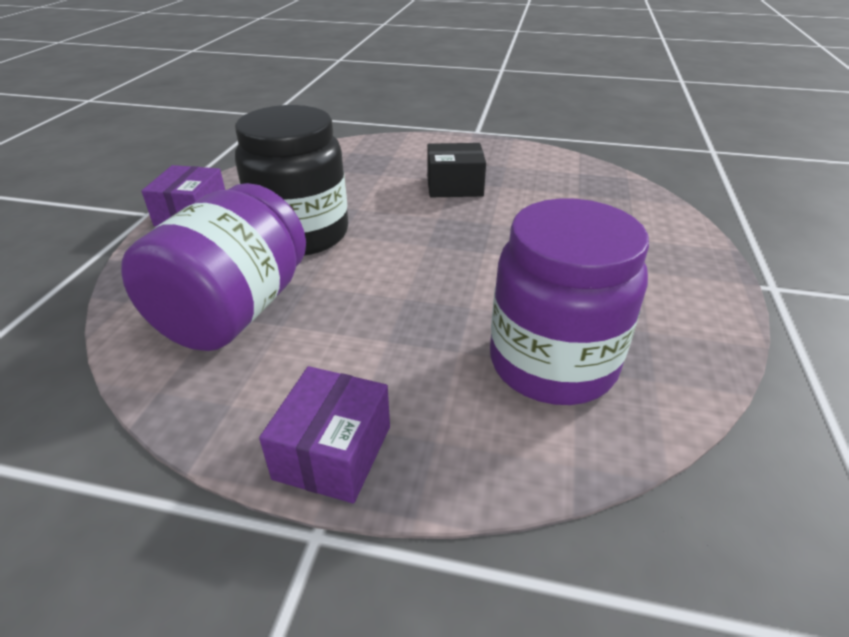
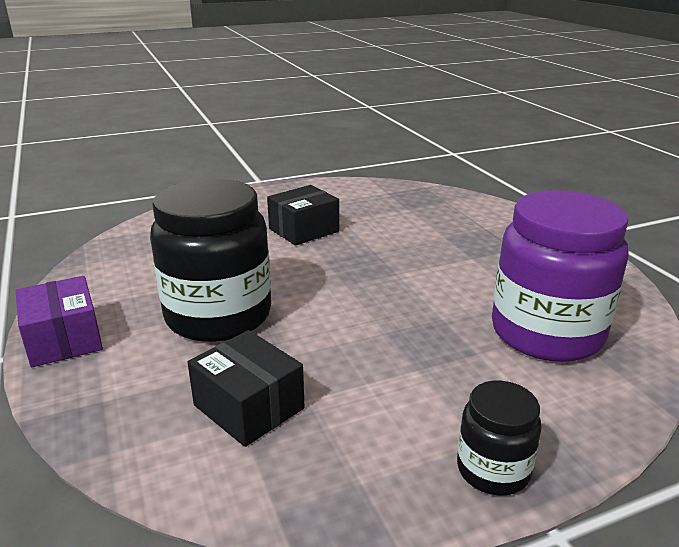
camera: 35 degrees left, 10 degrees down
(234, 311) = (249, 407): purple jar -> black box
(333, 452) = (493, 470): purple box -> black jar

